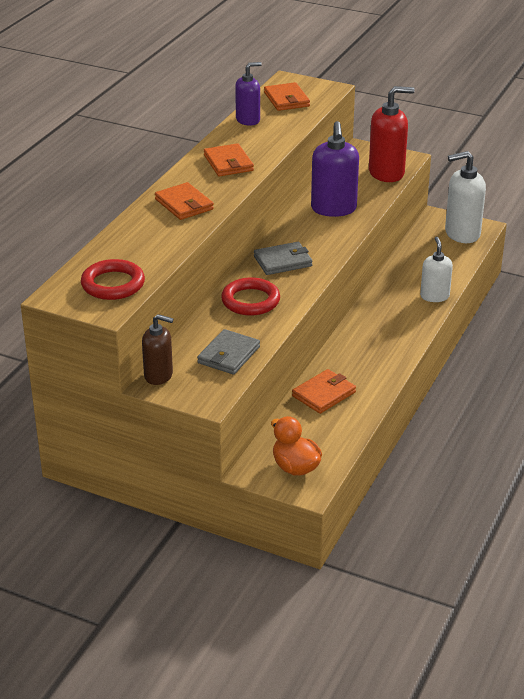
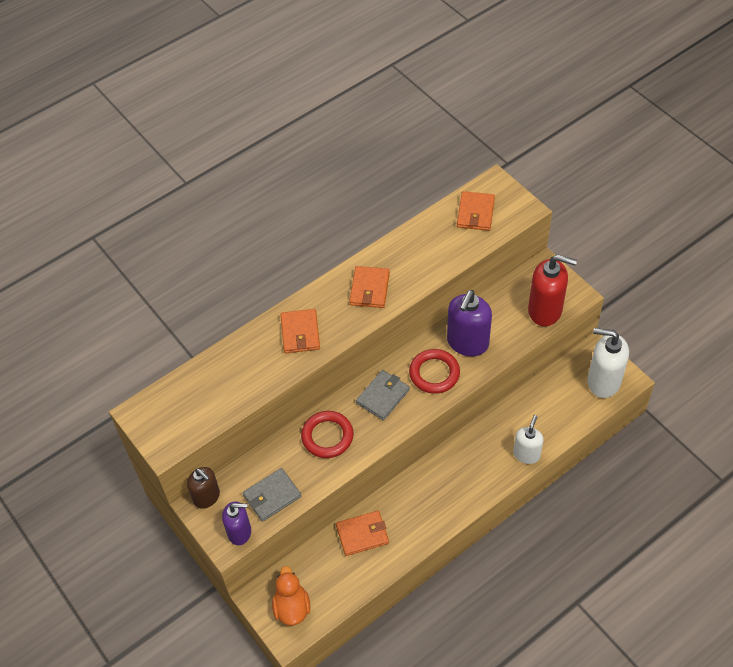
camera: 30 degrees right, 20 degrees up
(113, 284) = (187, 416): red ring -> red ring (434, 373)
(248, 120) = (423, 232): purple soap dispenser -> purple soap dispenser (240, 532)
(283, 261) = (383, 396): grey wallet -> grey wallet turned 60 degrees counterclockwise

